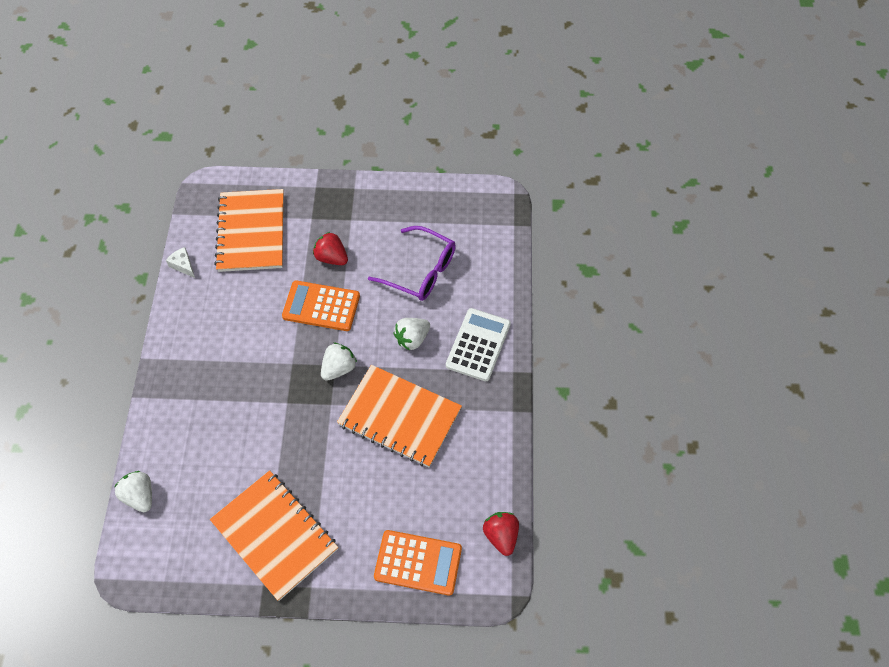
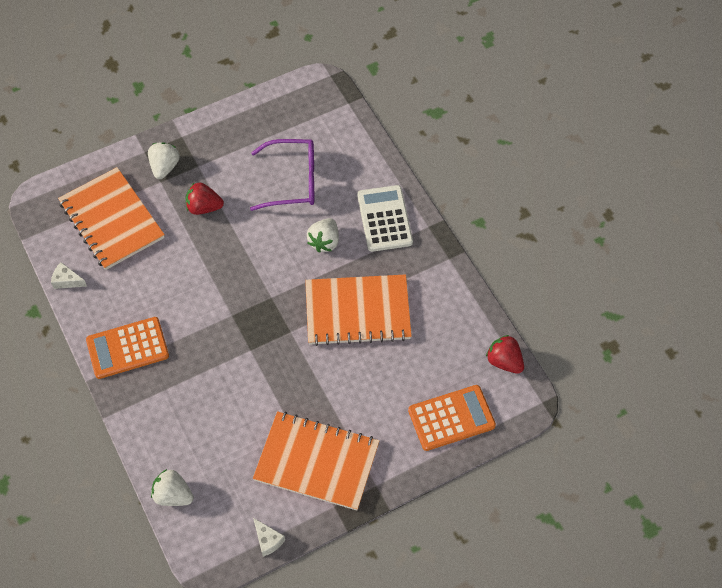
camera: 30 degrees left, 0 degrees up
(187, 583) = (268, 540): none -> white cheese
(321, 306) = (224, 254): orange calculator -> orange calculator (127, 348)
(338, 368) = (276, 298): white strawberry -> white strawberry (164, 167)

